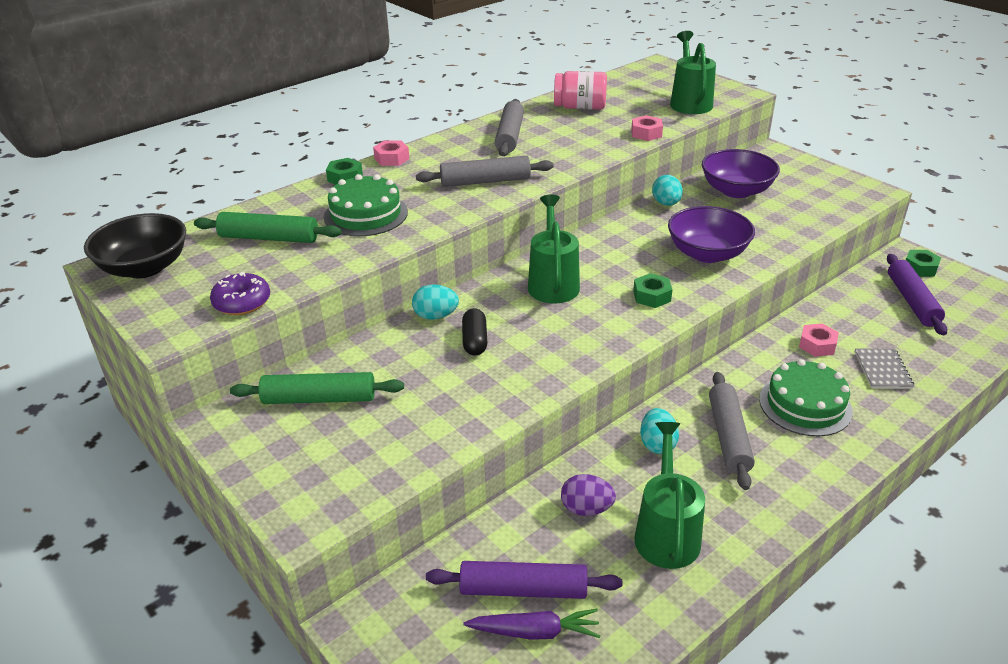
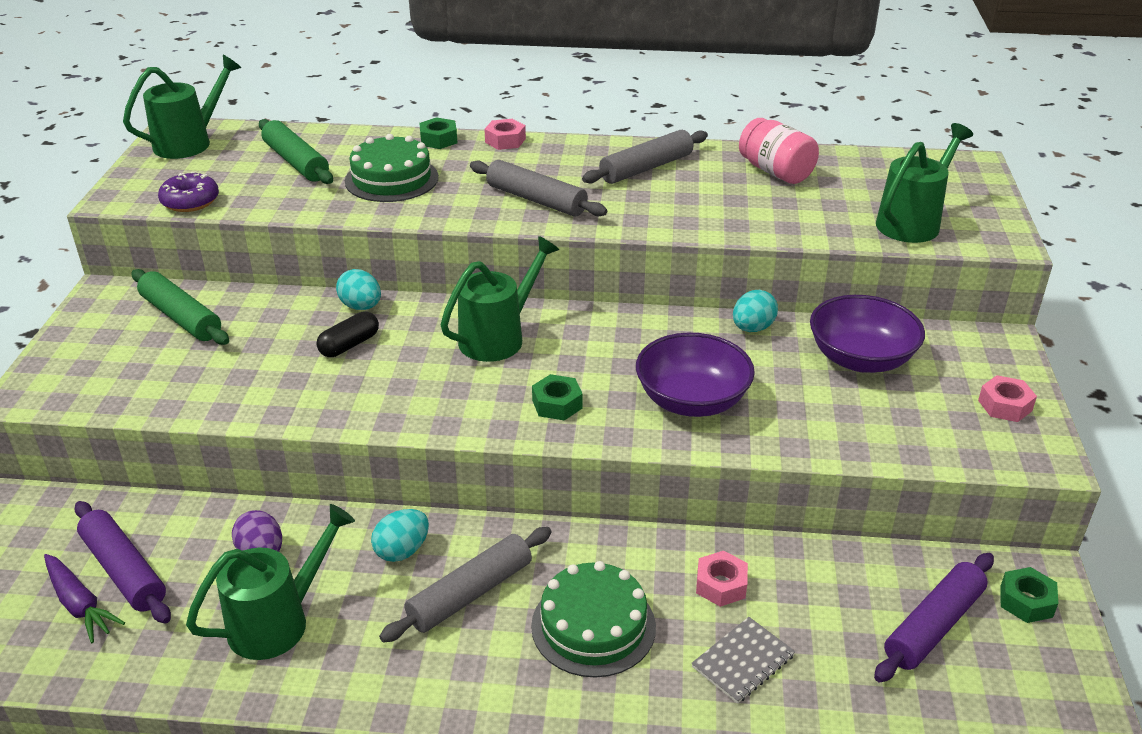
camera: 45 degrees right, 0 degrees up
(145, 267) = (190, 142): black bowl -> green watering can
(646, 133) = (786, 231): pink nut -> pink nut (1004, 405)

